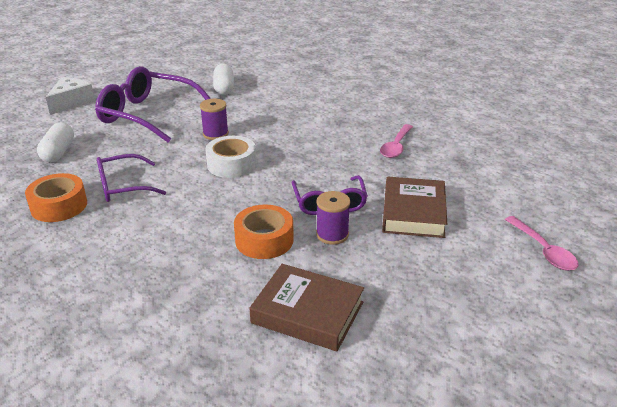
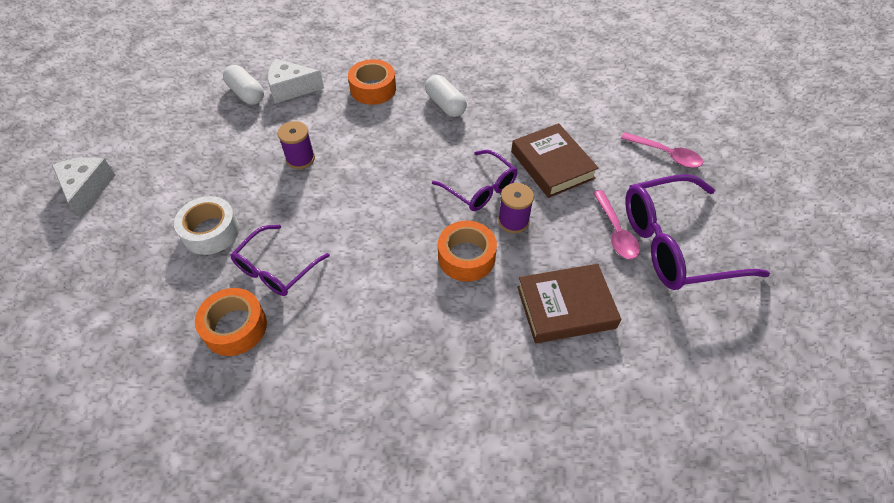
camera: 35 degrees left, 20 degrees up
(58, 152) = (154, 263): white capsule -> white capsule (445, 105)
(148, 115) = (200, 166): purple glasses -> purple glasses (675, 244)
(231, 164) = (354, 188): white tape -> white tape (211, 232)
(257, 95) = (291, 89): none -> white cheese
(317, 114) = (373, 89): none -> orange tape
(396, 146) = (476, 98): pink spoon -> pink spoon (615, 232)

